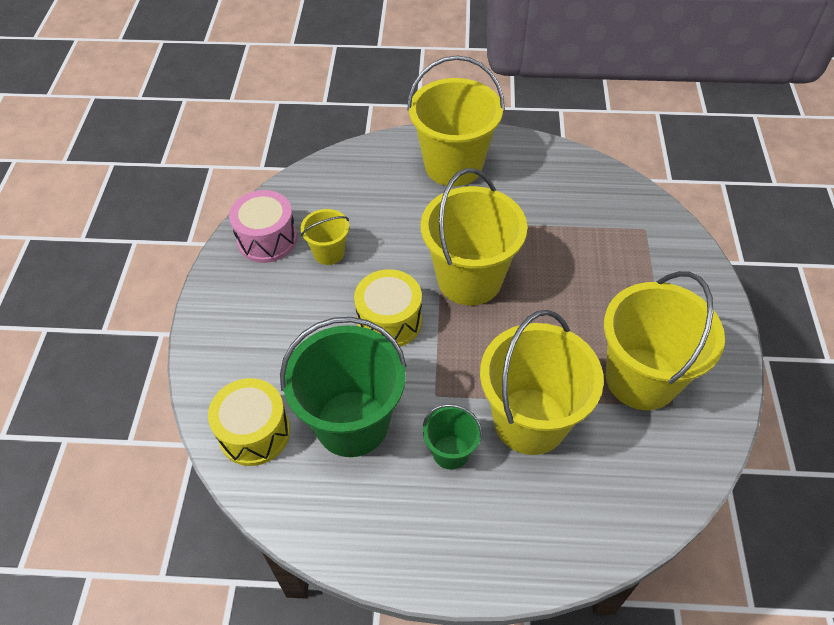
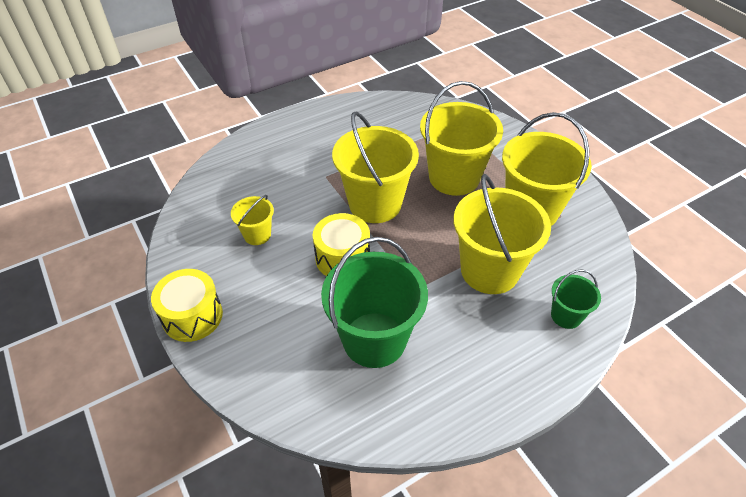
camera: 35 degrees left, 5 degrees down
(254, 432) = (306, 389): yellow drum -> yellow drum (192, 316)
(267, 239) = (198, 249): pink drum -> none
(451, 452) = (457, 319): green bucket -> green bucket (566, 316)
(453, 165) = (301, 138): yellow bucket -> yellow bucket (454, 177)

